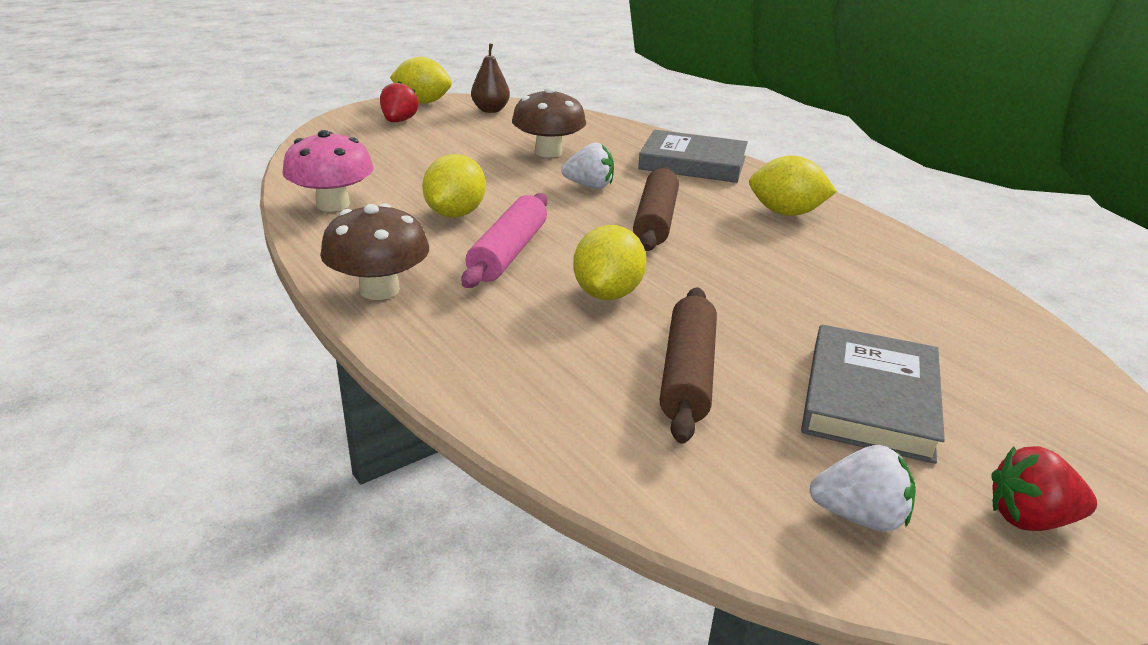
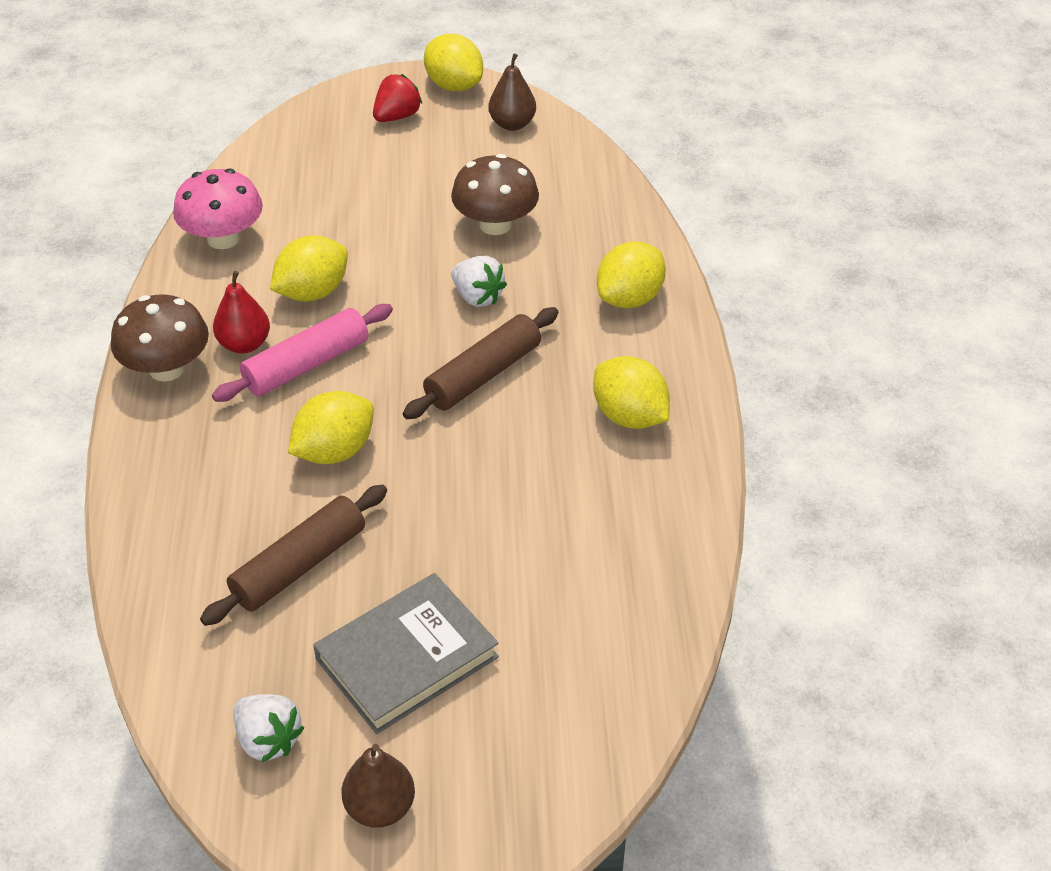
camera: 35 degrees right, 15 degrees up
(435, 256) = (244, 344): none -> red pear
(692, 163) = (629, 298): grey book -> yellow lemon
(1029, 518) = (380, 807): red strawberry -> brown pear

